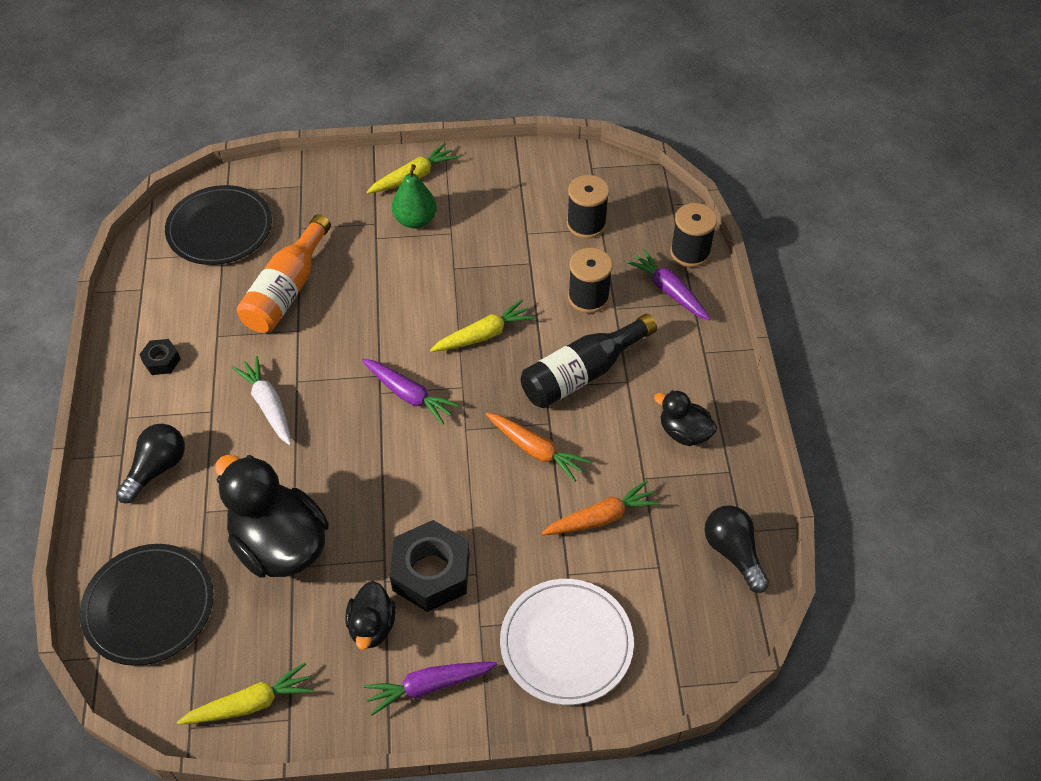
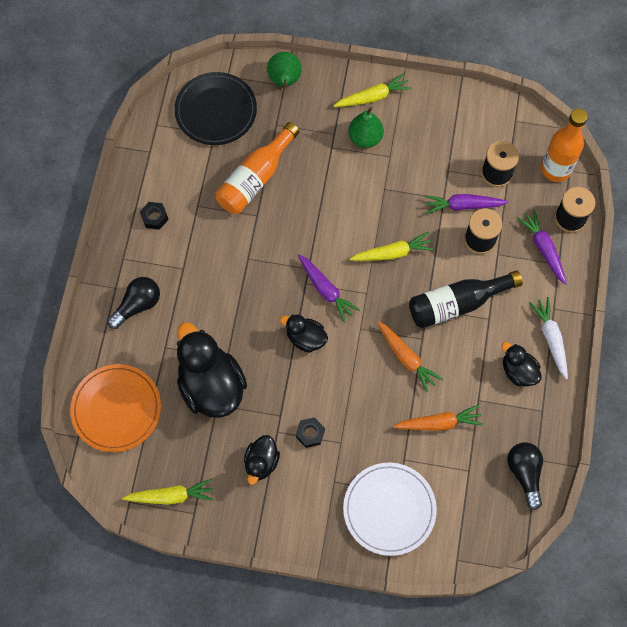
camera: 15 degrees right, 15 degrees up
(149, 606) = (116, 409): black plate -> orange plate
(268, 405) = (223, 273): white carrot -> white carrot (550, 338)
(300, 181) = (284, 81): none -> green pear
(396, 457) = (305, 338): none -> black duck
(429, 686) = (289, 515): purple carrot -> purple carrot (463, 206)
(431, 572) = (310, 434): black nut -> black nut, size x0.50
(655, 206) = (556, 169): none -> orange bottle

